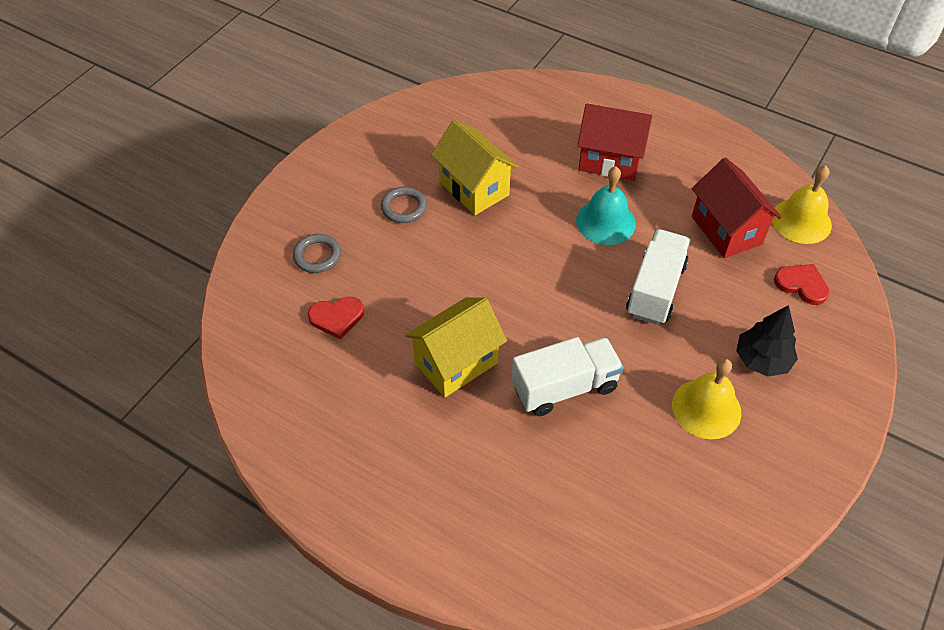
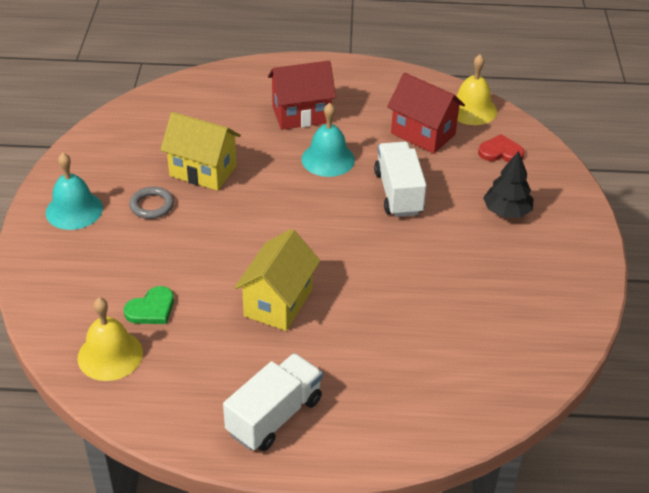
camera: 30 degrees left, 10 degrees down
(317, 256) = (99, 269): grey ring -> none
(333, 185) = (74, 210): none -> turquoise bell
(337, 317) = (151, 309): red heart -> green heart
(564, 387) = (376, 286): white truck -> white truck (274, 416)
(706, 408) = (489, 259): yellow bell -> yellow bell (110, 355)

